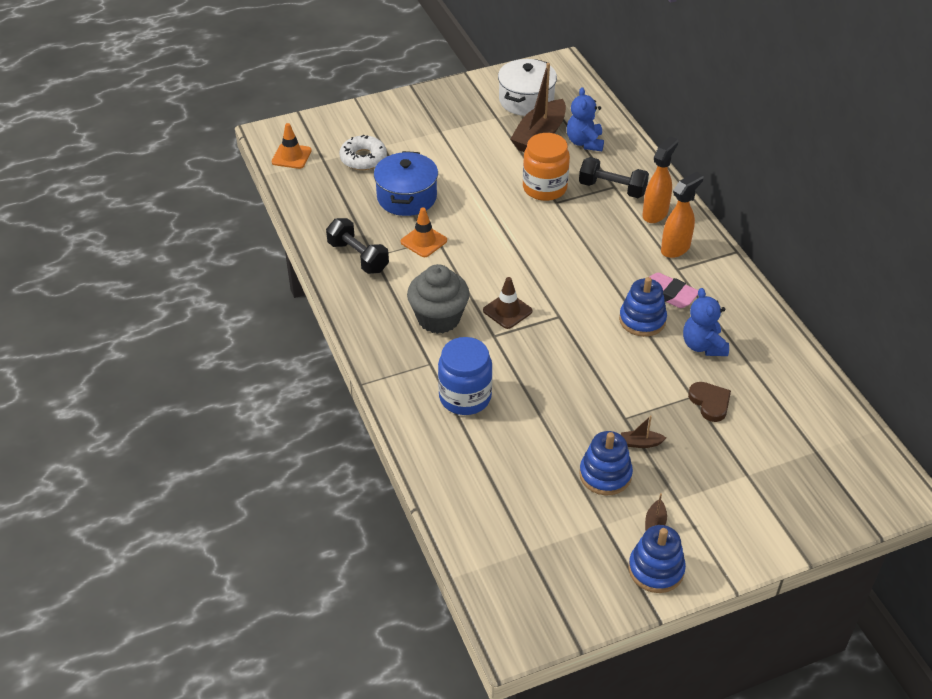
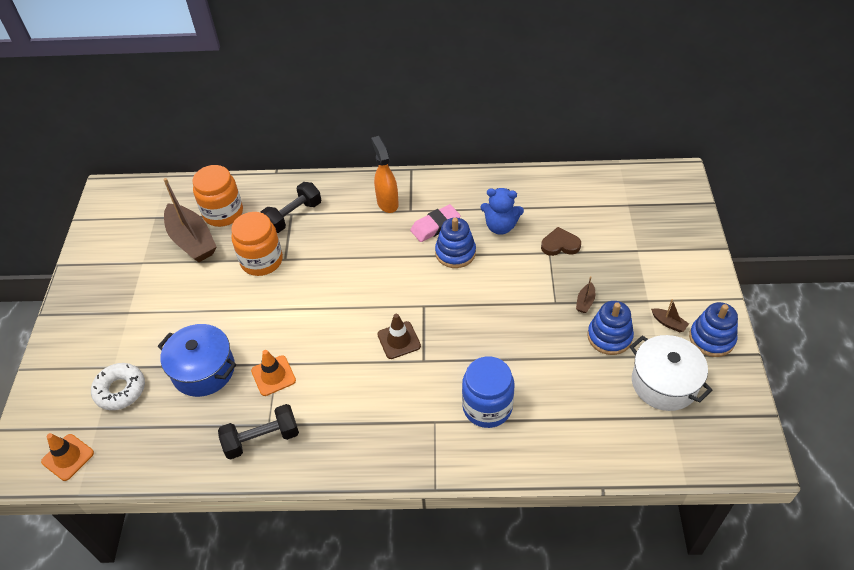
camera: 65 degrees left, 5 degrees up
(438, 318) = (381, 396): grey cupcake -> none
(526, 100) = (136, 233): white pot -> white pot (664, 383)
(585, 142) = (223, 213): blue teddy bear -> orange jar
(655, 213) = (340, 200): orange spray bottle -> none

